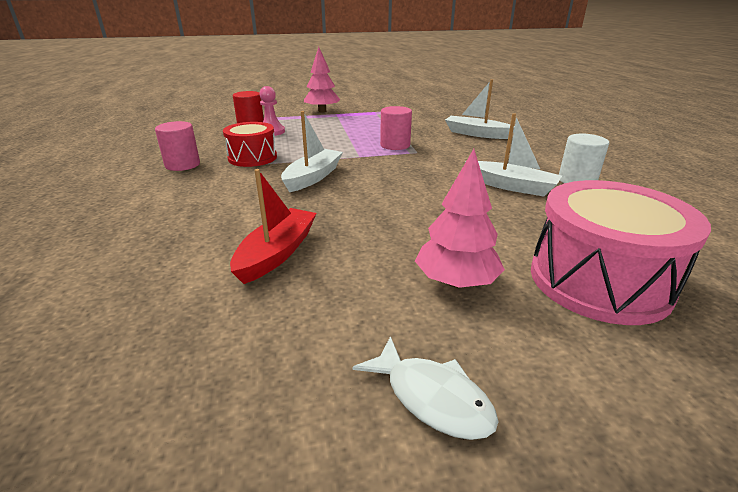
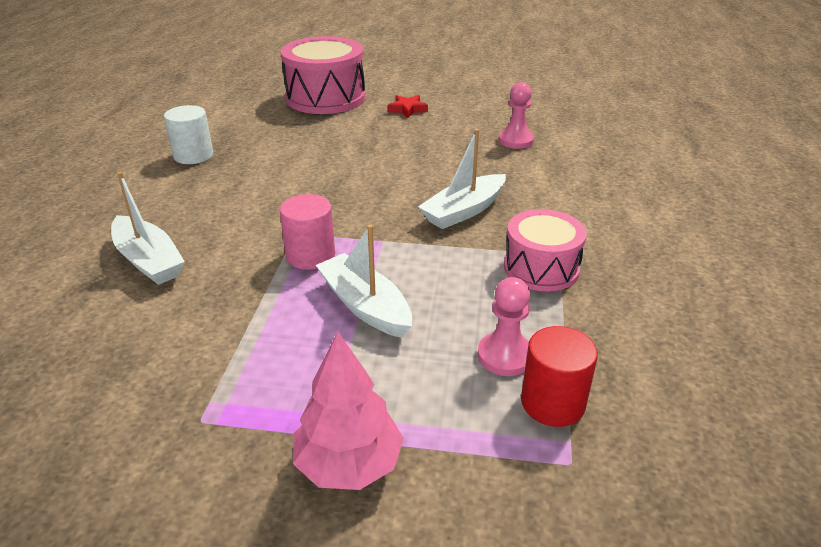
camera: 160 degrees left, 5 degrees up
(182, 165) = (645, 271): pink cylinder -> none
(252, 158) = (541, 268): red drum -> pink drum
(277, 253) = (516, 140): red boat -> pink pawn
(432, 397) = (457, 82): white fish -> none
(456, 282) = (407, 109): pink tree -> red star
(511, 186) = (266, 161): white boat -> white boat (365, 306)

